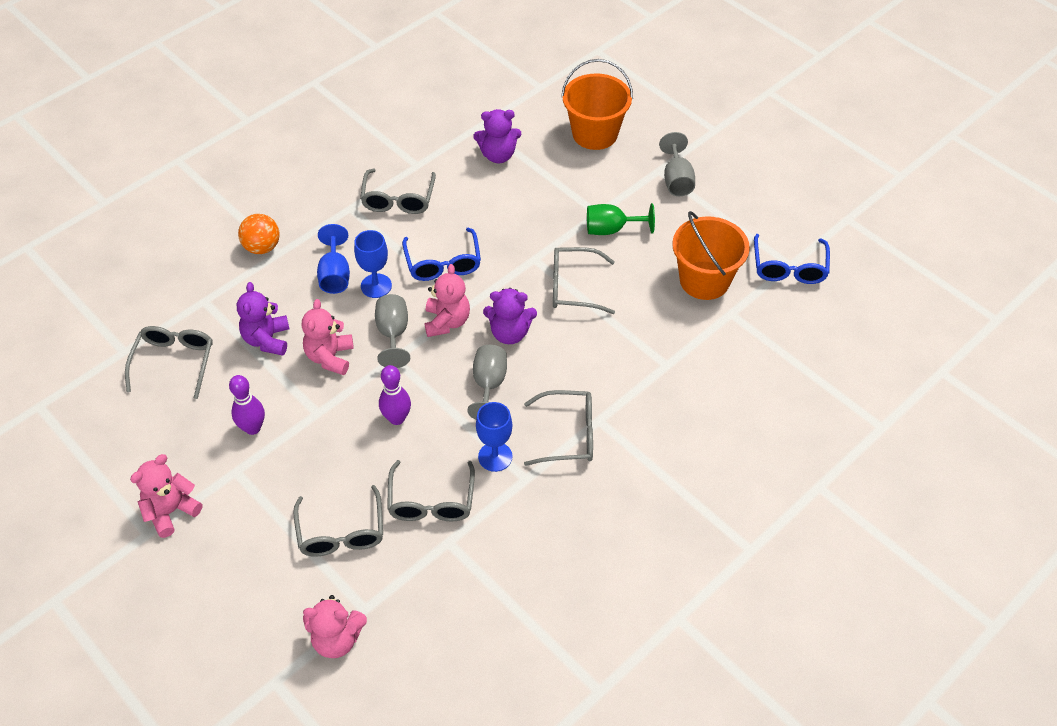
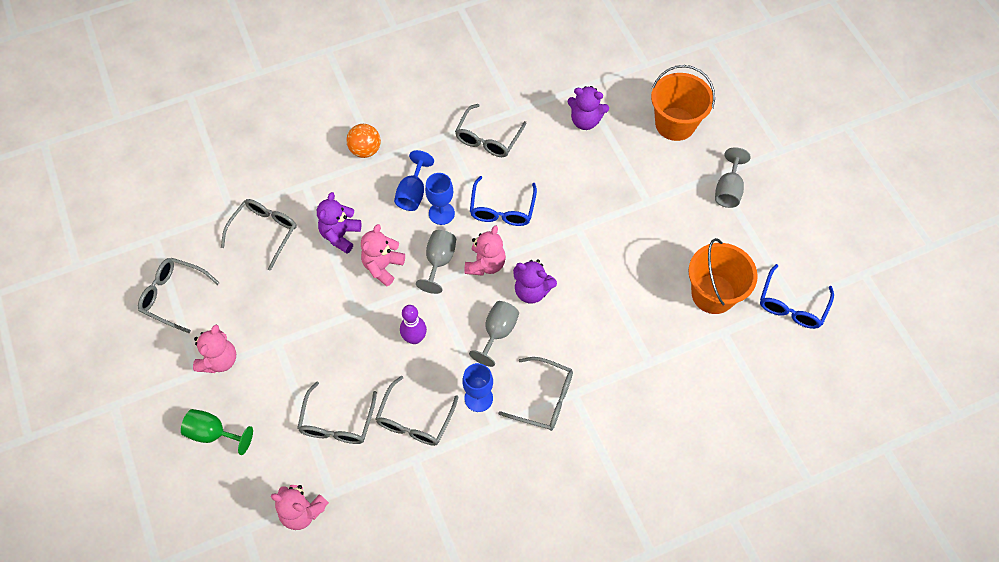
camera: 20 degrees right, 10 degrees up
(171, 511) = (219, 360): pink teddy bear -> pink teddy bear turned 135 degrees clockwise
(253, 428) = (303, 309): purple bowling pin -> none
(573, 287) = (600, 265): grey glasses -> grey glasses (174, 296)
(611, 229) = (653, 221): green goblet -> green goblet (213, 433)

